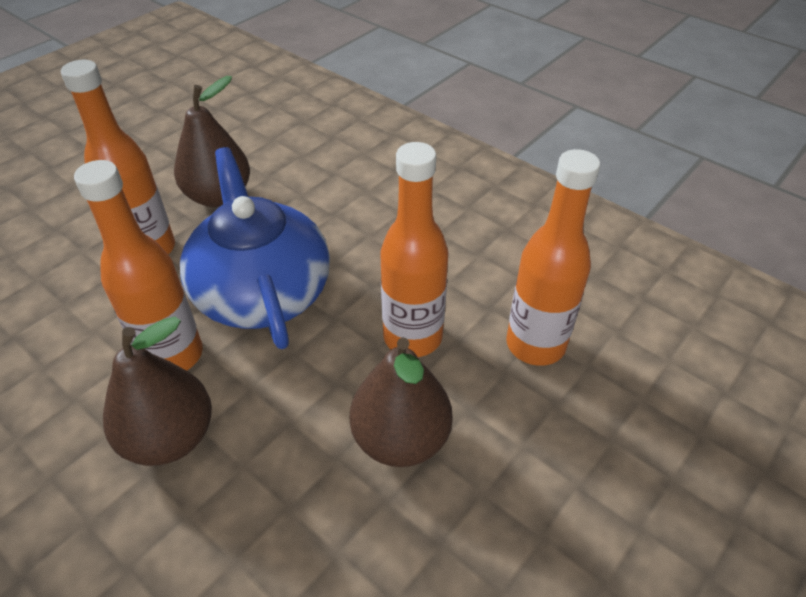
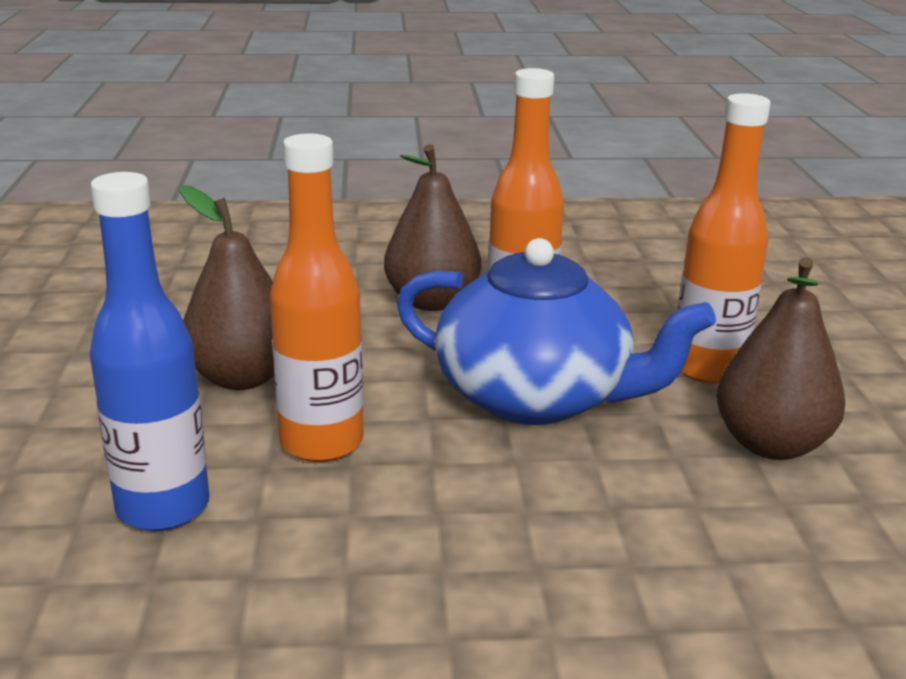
camera: 135 degrees right, 20 degrees down
(535, 345) = (163, 508): orange bottle -> blue bottle

